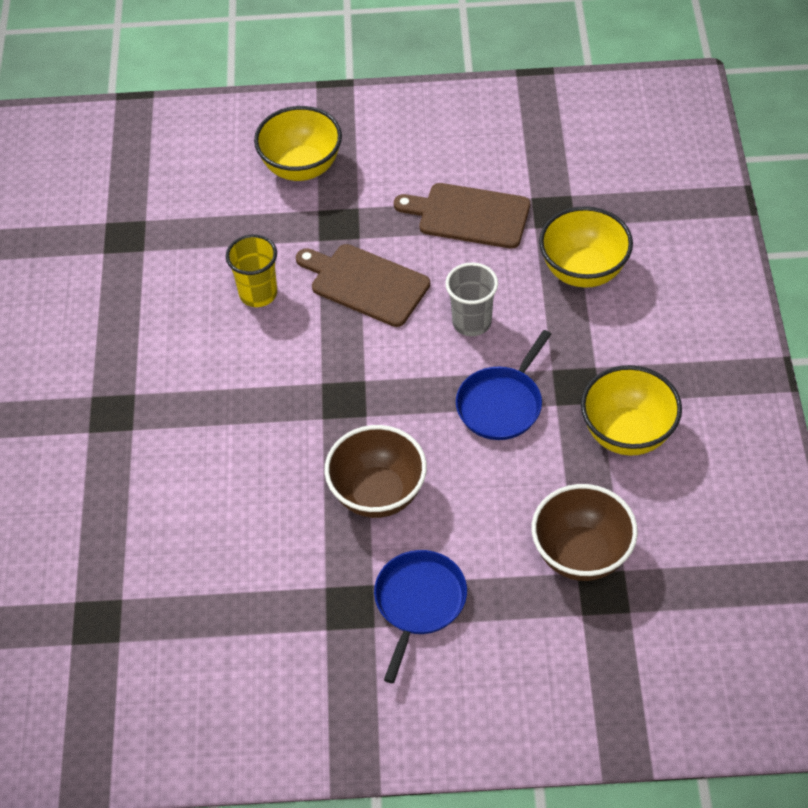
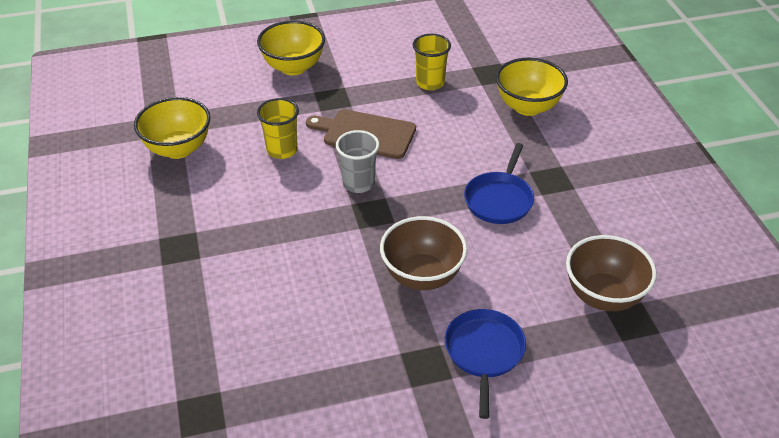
camera: 15 degrees left, 10 degrees down
(469, 215) = (430, 83): brown cutting board -> yellow cup
(471, 322) = (456, 148): grey cup -> grey cup (358, 183)
(627, 433) = (604, 206): yellow bowl -> yellow bowl (178, 149)

